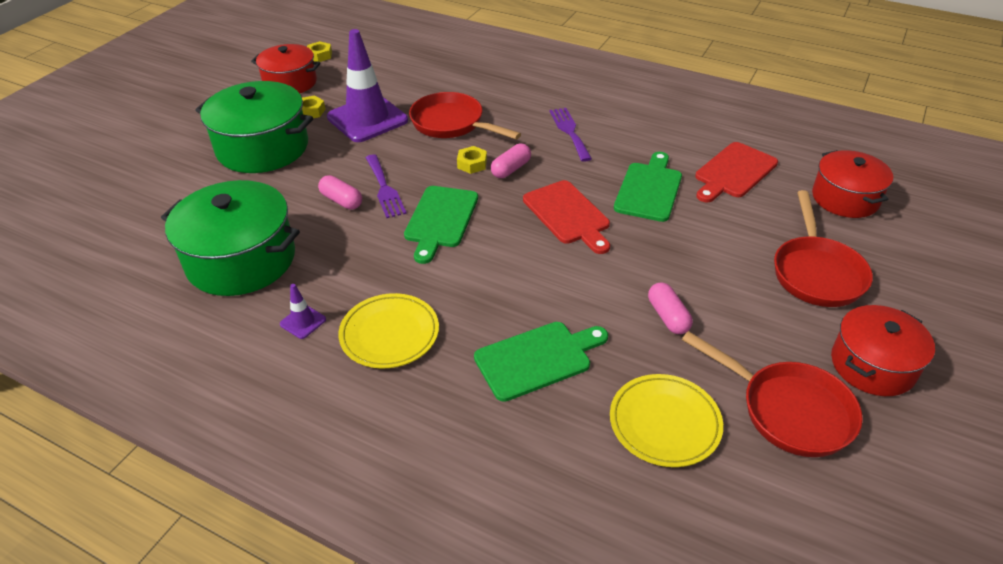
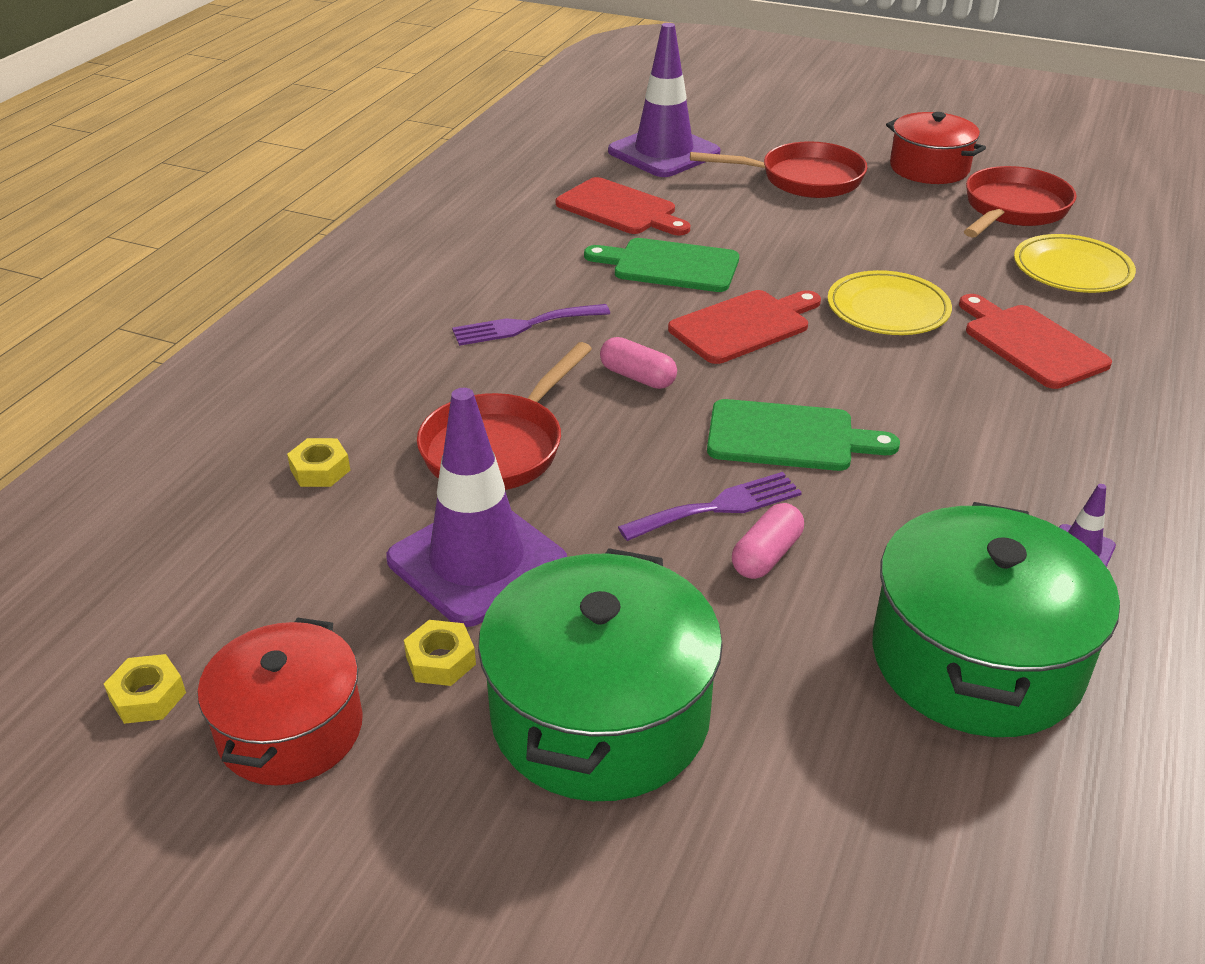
camera: 95 degrees left, 5 degrees down
(389, 334) = (1056, 461): yellow plate -> yellow plate (887, 309)
(472, 164) = (627, 416): yellow nut -> yellow nut (320, 470)
(537, 359) = (1030, 344): green cutting board -> red cutting board
(668, 316) = (915, 262): pink capsule -> none
(845, 198) = (664, 152): red pot -> purple traffic cone

